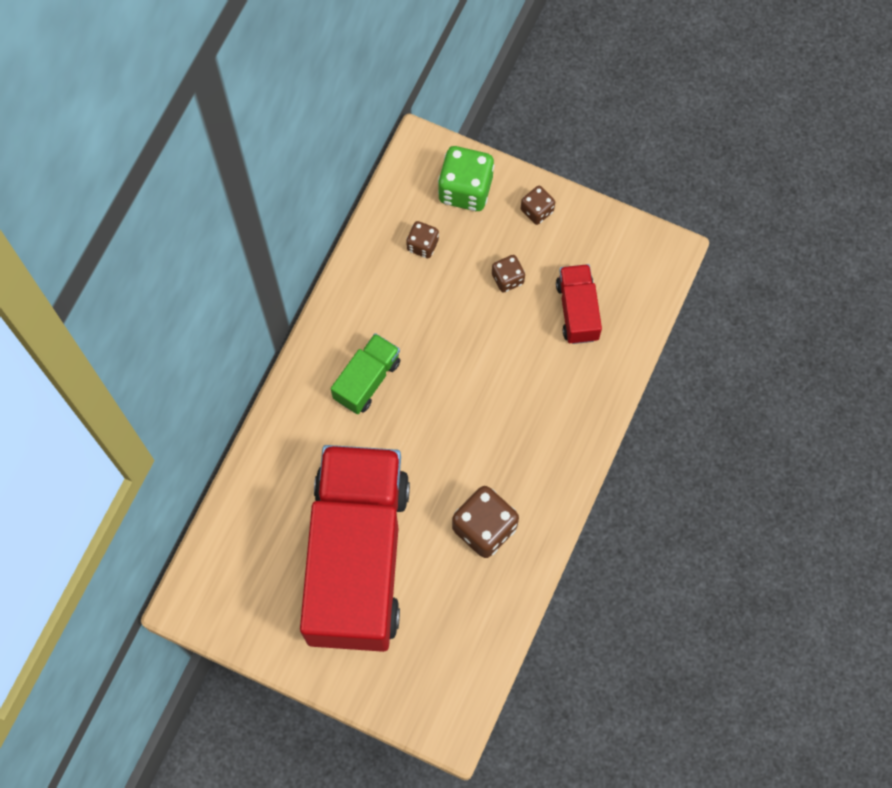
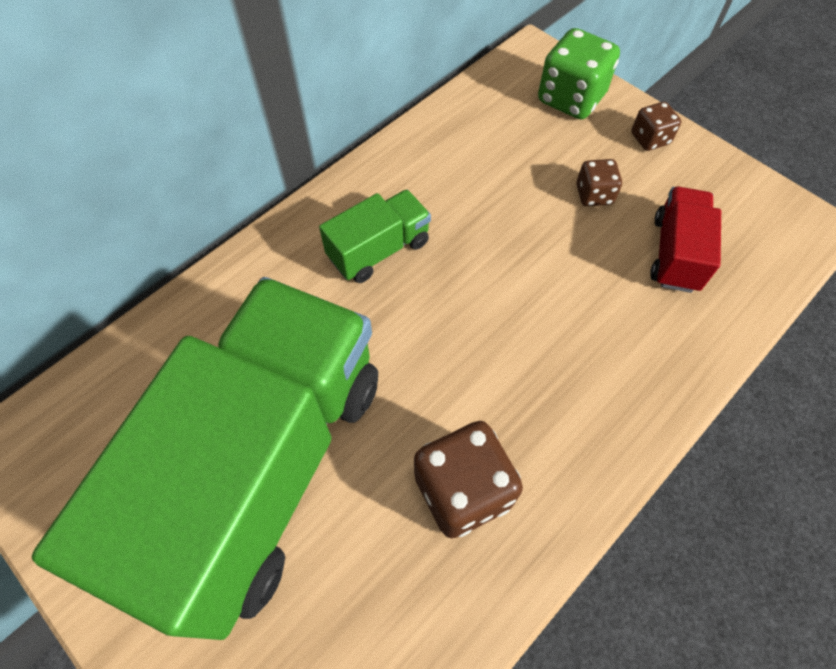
camera: 20 degrees right, 10 degrees down
(357, 558) = (263, 468): red truck -> green truck
(422, 245) = (502, 135): brown dice -> none

